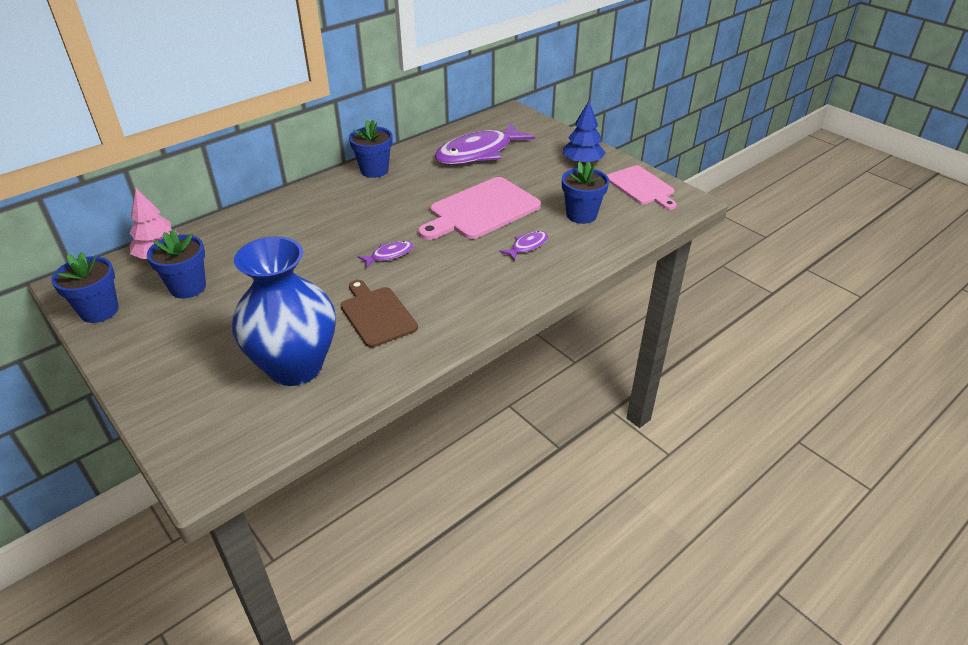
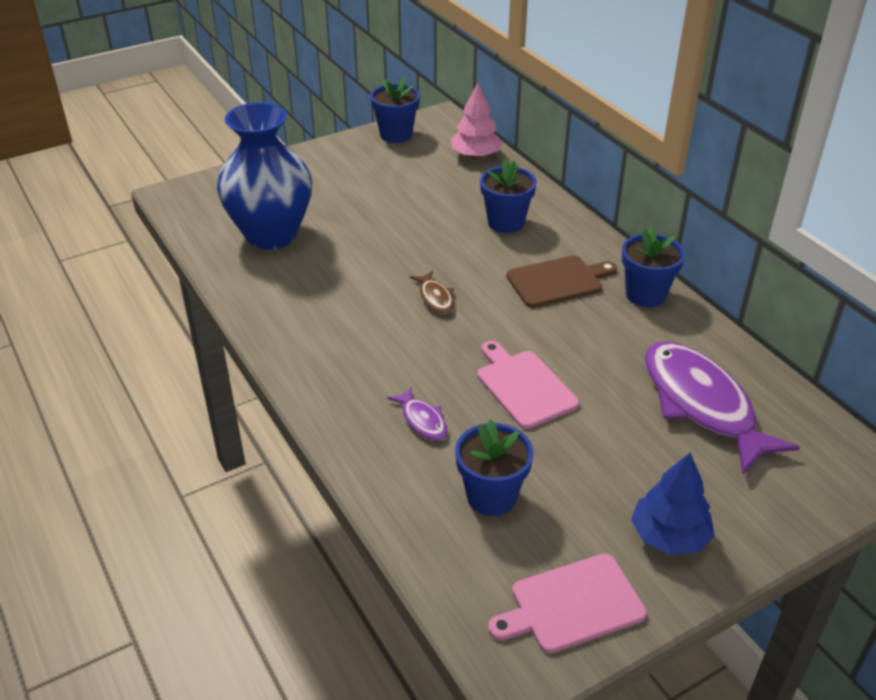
camera: 100 degrees right, 0 degrees up
(188, 287) = (416, 173): blue flower pot -> blue flower pot (506, 223)
(377, 314) = (327, 284): brown cutting board -> brown cutting board (558, 281)
(389, 255) = (435, 298): purple fish -> brown fish
(481, 210) = (523, 386): pink cutting board -> pink cutting board, size x0.66

